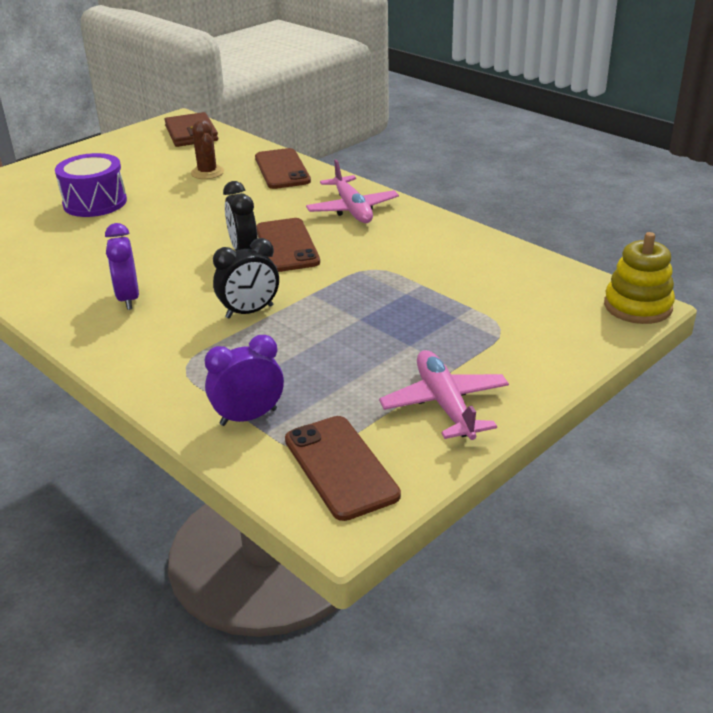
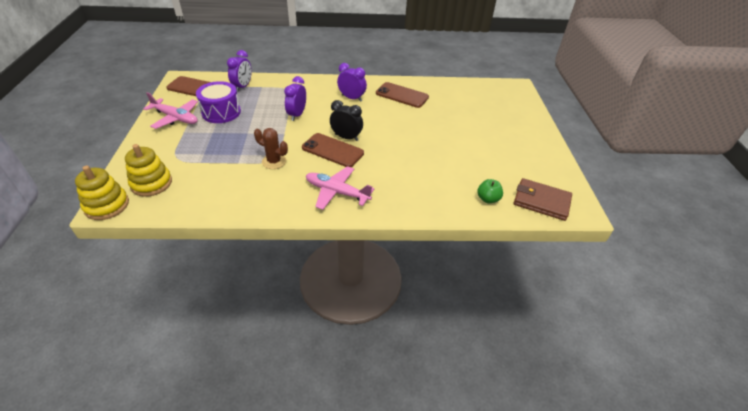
camera: 130 degrees right, 10 degrees up
(95, 203) = (462, 126): purple drum -> purple drum (221, 112)
(207, 172) = (459, 174): brown cactus -> brown cactus (274, 161)
(228, 151) = (487, 199): none -> green apple
(249, 312) = (297, 115): black clock -> purple clock
(282, 169) = (428, 202): brown phone -> brown phone (402, 95)
(561, 308) = (151, 183): none -> yellow stacking toy

